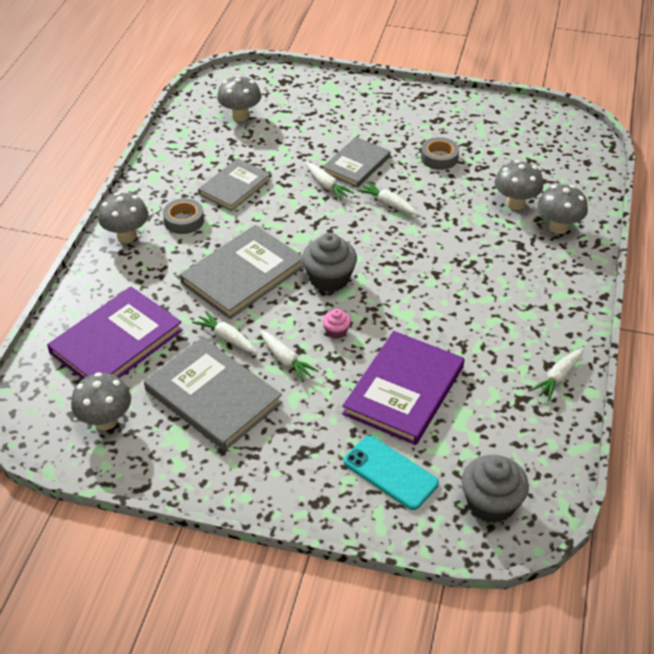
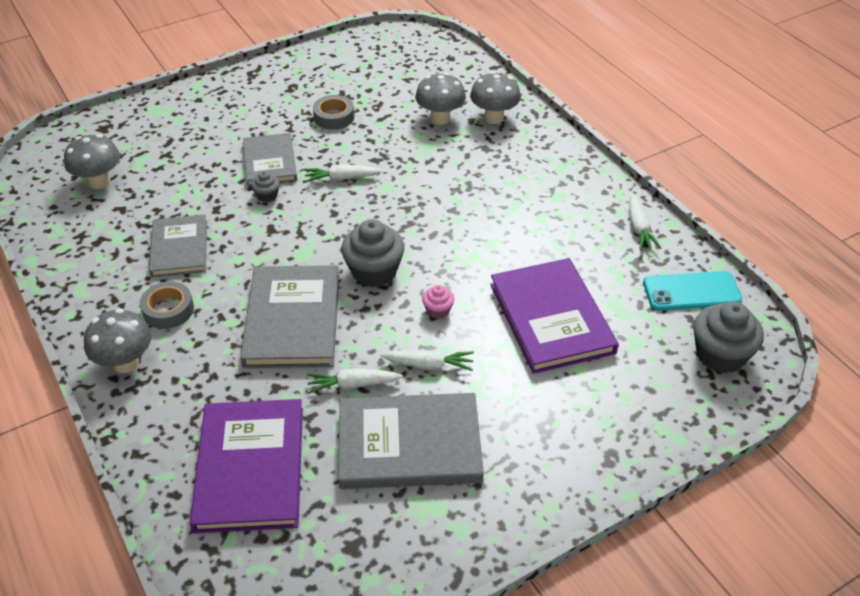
camera: 45 degrees left, 0 degrees up
(106, 421) = (340, 548): grey mushroom -> none
(326, 186) = (267, 195): white carrot -> grey cupcake
(390, 472) = (627, 390): turquoise phone -> turquoise phone (691, 291)

